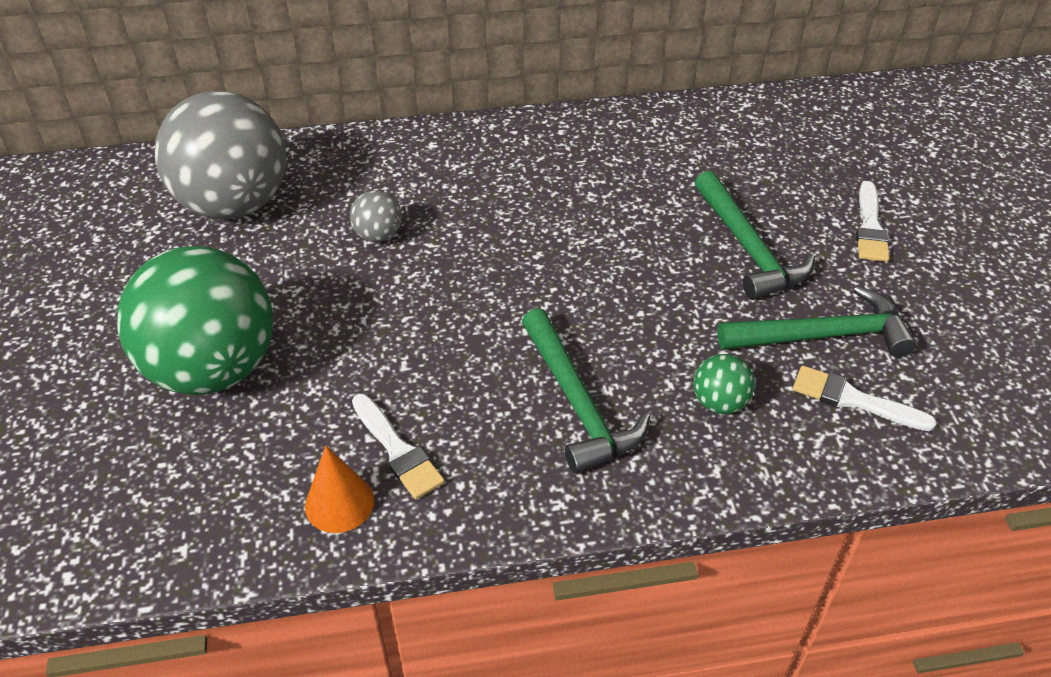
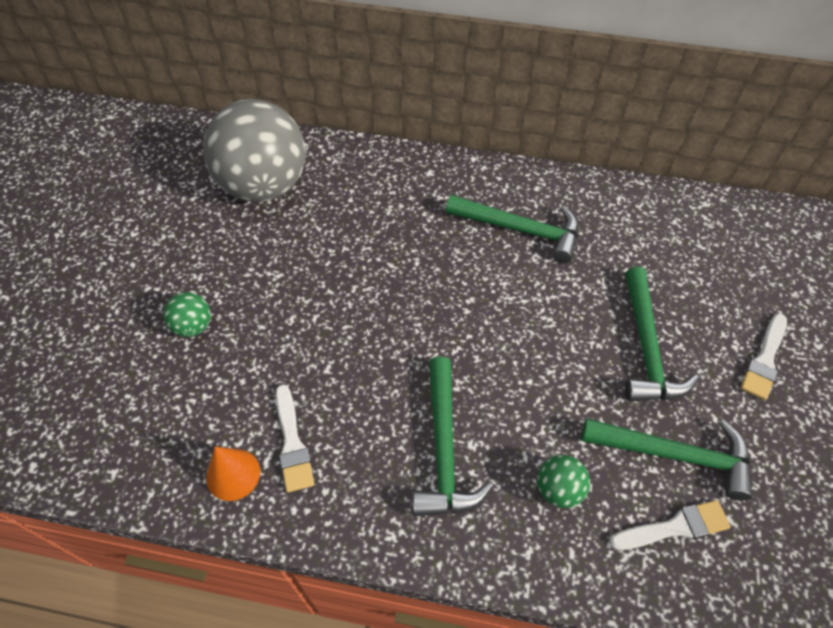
camera: 20 degrees right, 10 degrees up
(213, 369) = (193, 326): green ball -> green ball, size x0.41
(378, 235) = (356, 245): grey ball -> none
(562, 175) = (520, 230): none -> green hammer
(854, 399) = (674, 527): white brush -> white brush turned 120 degrees clockwise

